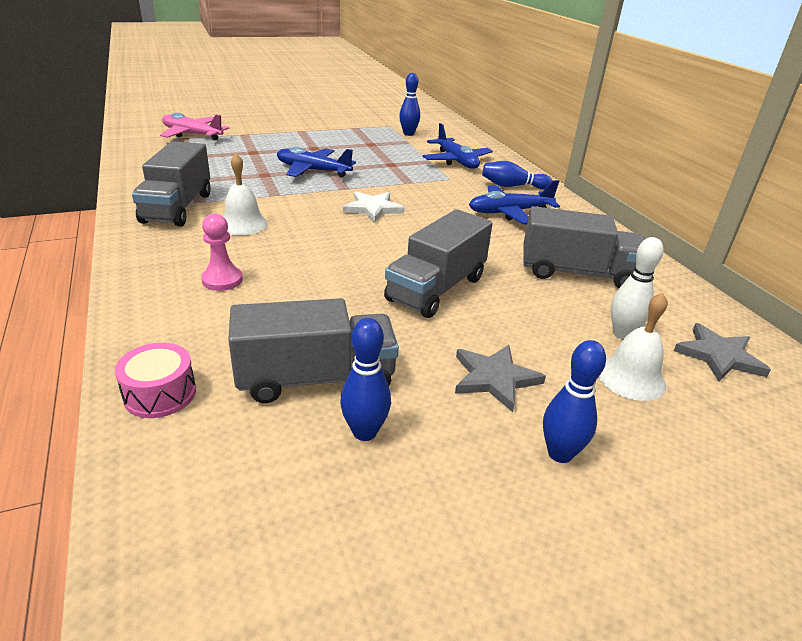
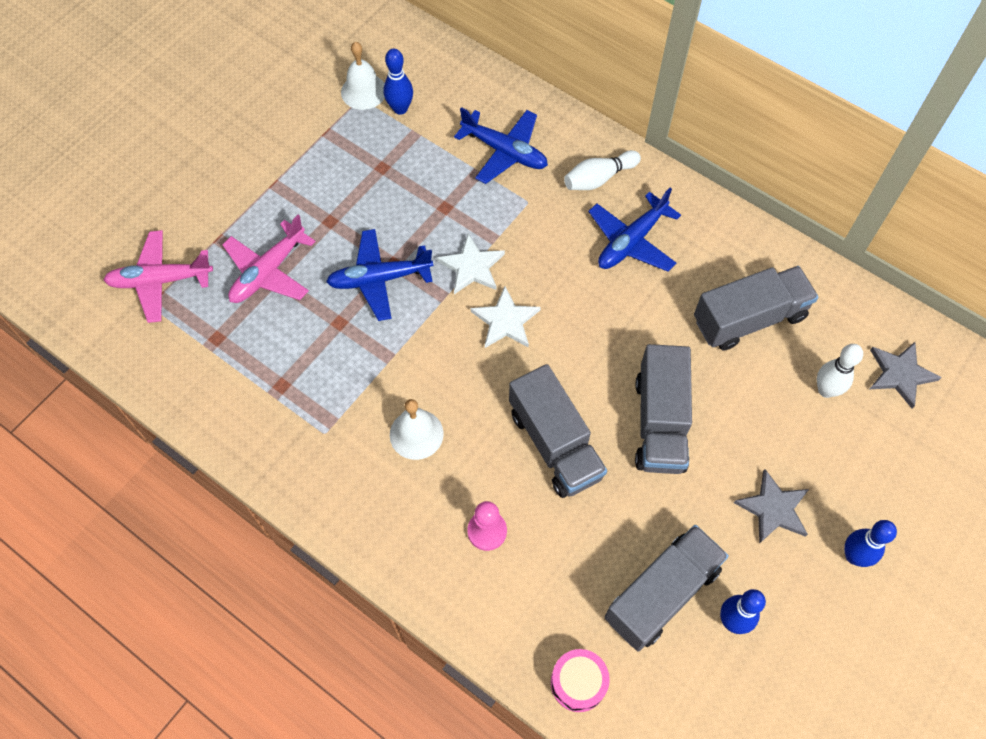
camera: 30 degrees left, 30 degrees up
(177, 208) = (326, 449): grey truck -> grey truck (555, 444)
(253, 149) = (268, 272): none -> pink plane
(378, 185) = (472, 267): none -> white star
(512, 186) = (599, 178): blue bowling pin -> white bowling pin
(631, 378) = (857, 444): white bell -> white bell (363, 91)

